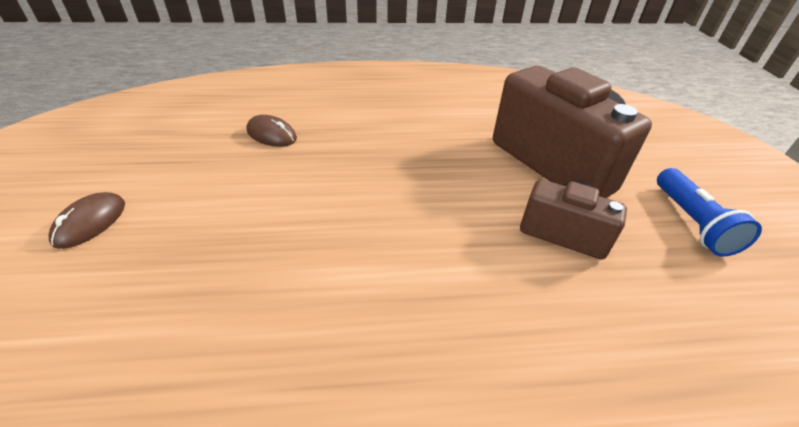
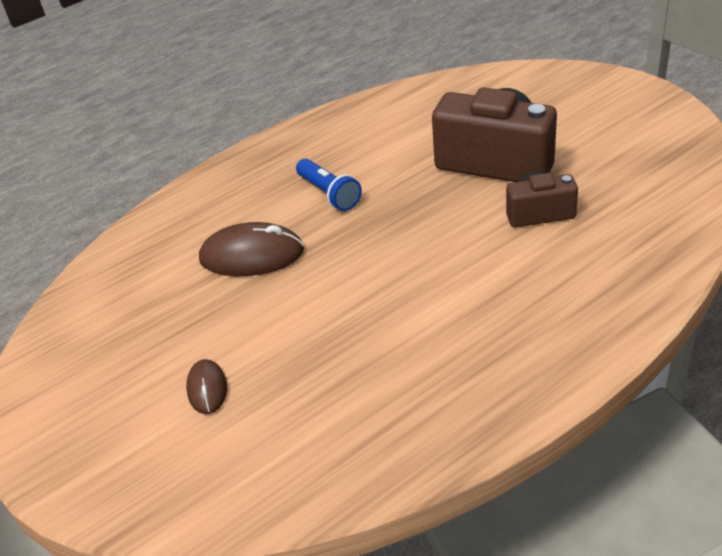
camera: 25 degrees left, 0 degrees up
(271, 134) = (252, 255): brown mouse -> brown mouse, size x1.79
(692, 223) = (612, 163): blue flashlight -> blue flashlight (329, 194)

